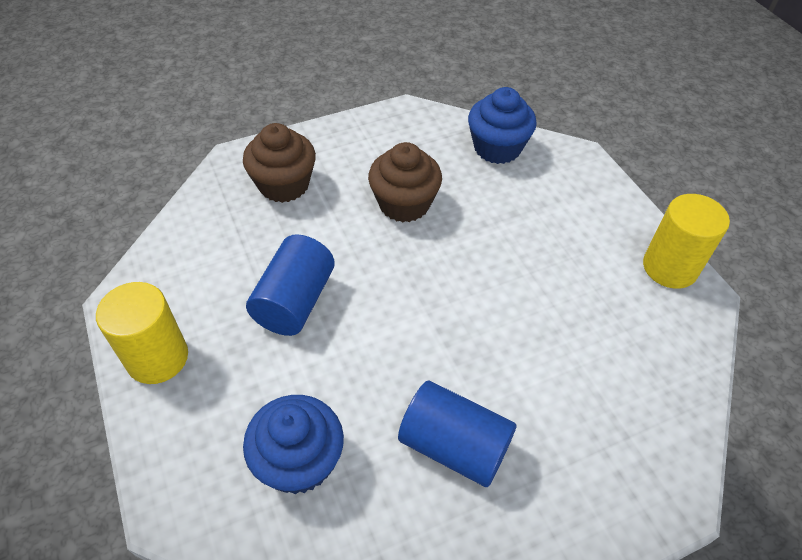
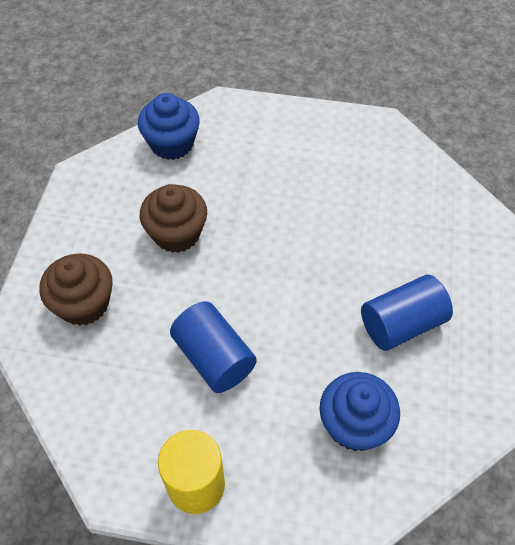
camera: 55 degrees left, 5 degrees up
(669, 267) = (352, 125): yellow cylinder -> none

